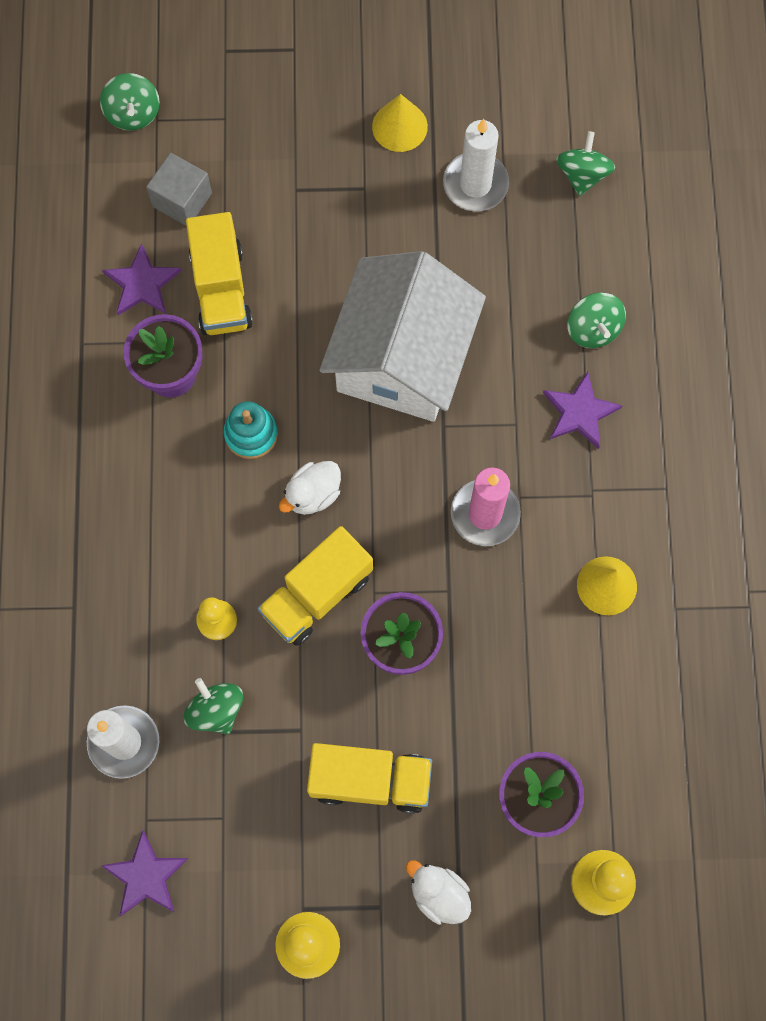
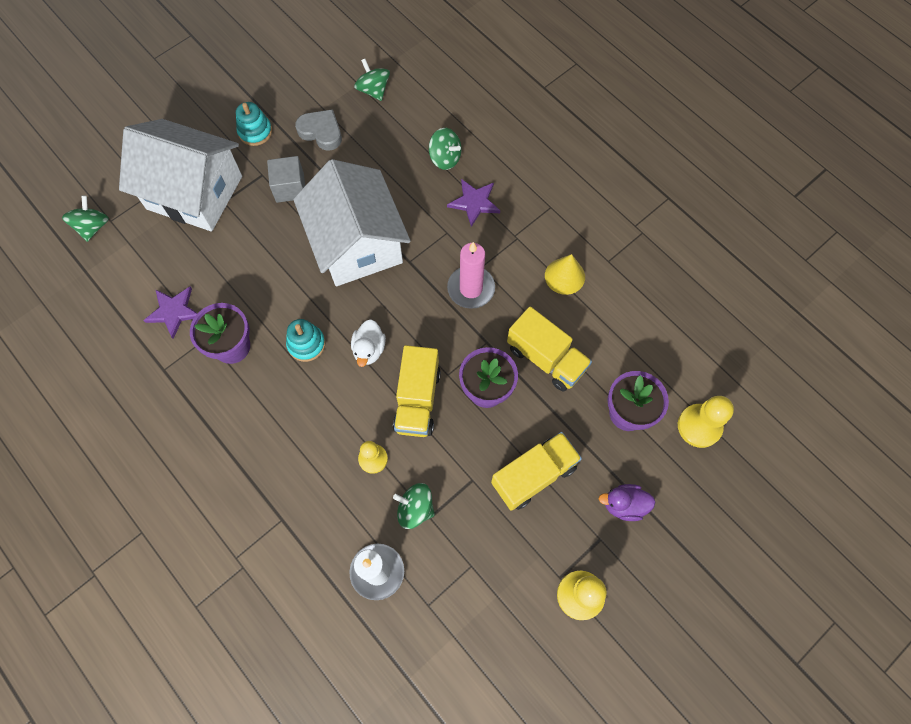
camera: 40 degrees left, 5 degrees down
(133, 113) = (93, 227): green spinning top -> green spinning top turned 120 degrees counterclockwise
(145, 876) = (455, 638): purple star -> none
(182, 200) = (161, 251): grey cube -> grey cube (290, 188)
(221, 289) = (224, 281): yellow truck -> yellow truck (546, 358)
(273, 154) = (195, 192): none -> white house
(399, 126) = (255, 132): yellow cone -> turquoise stacking toy
(438, 894) = (624, 505): white duck -> purple duck
(475, 184) = (321, 132): white candle -> grey heart

